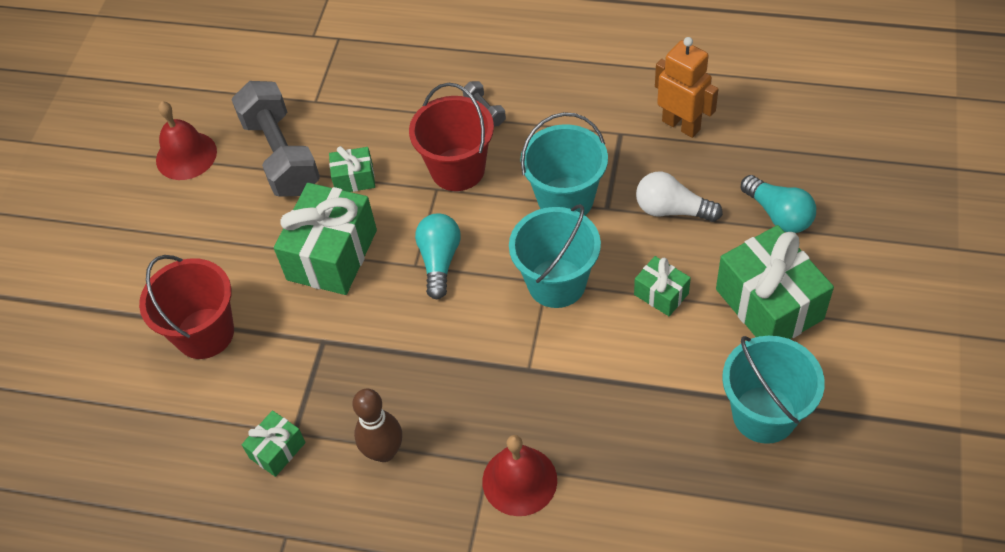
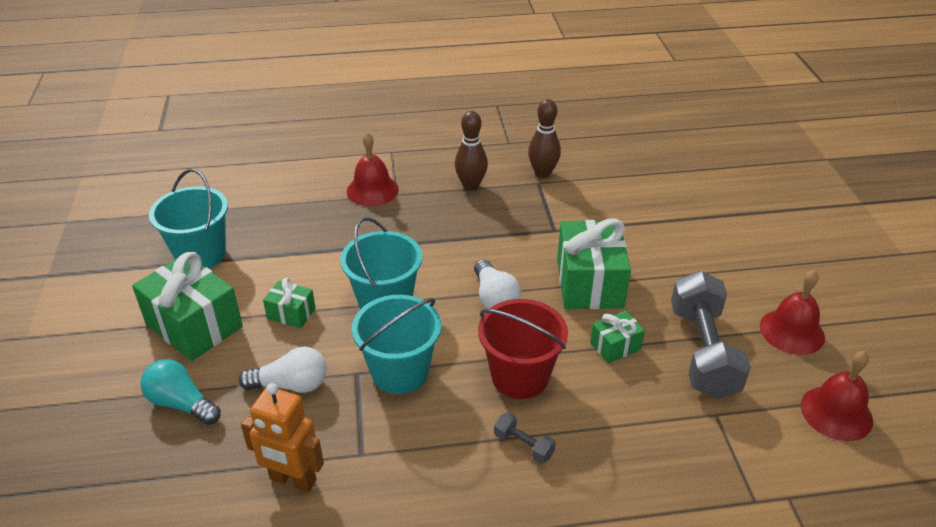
camera: 155 degrees right, 15 degrees down
(205, 333) = (646, 217): red bucket -> none
(221, 81) = (836, 413): none -> red bell
(277, 450) = (543, 173): green gift -> brown bowling pin
(281, 155) = (703, 351): grey dumbbell -> grey dumbbell turned 45 degrees clockwise
(439, 261) = (494, 298): turquoise light bulb -> white light bulb

